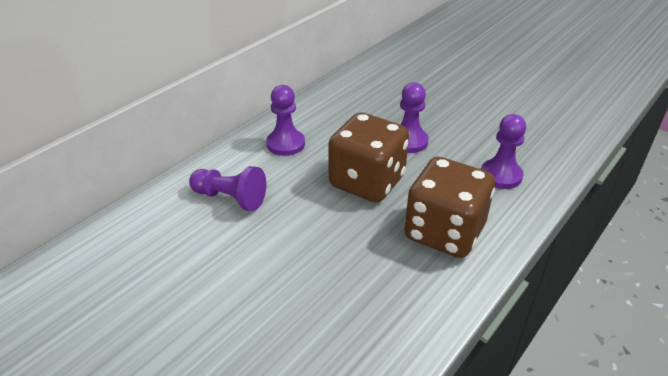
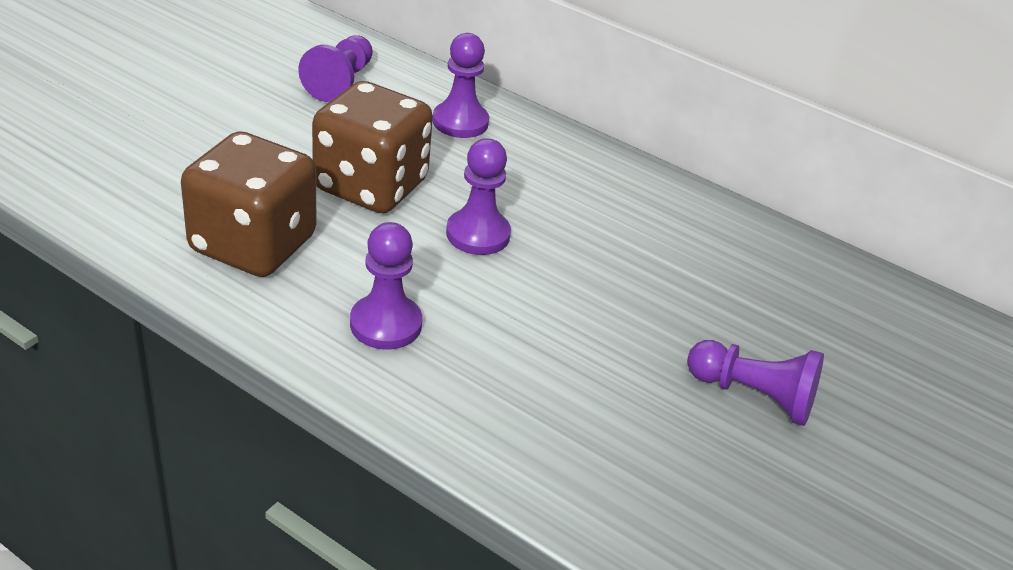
camera: 80 degrees right, 0 degrees up
(506, 73) = (753, 396): none -> purple pawn

